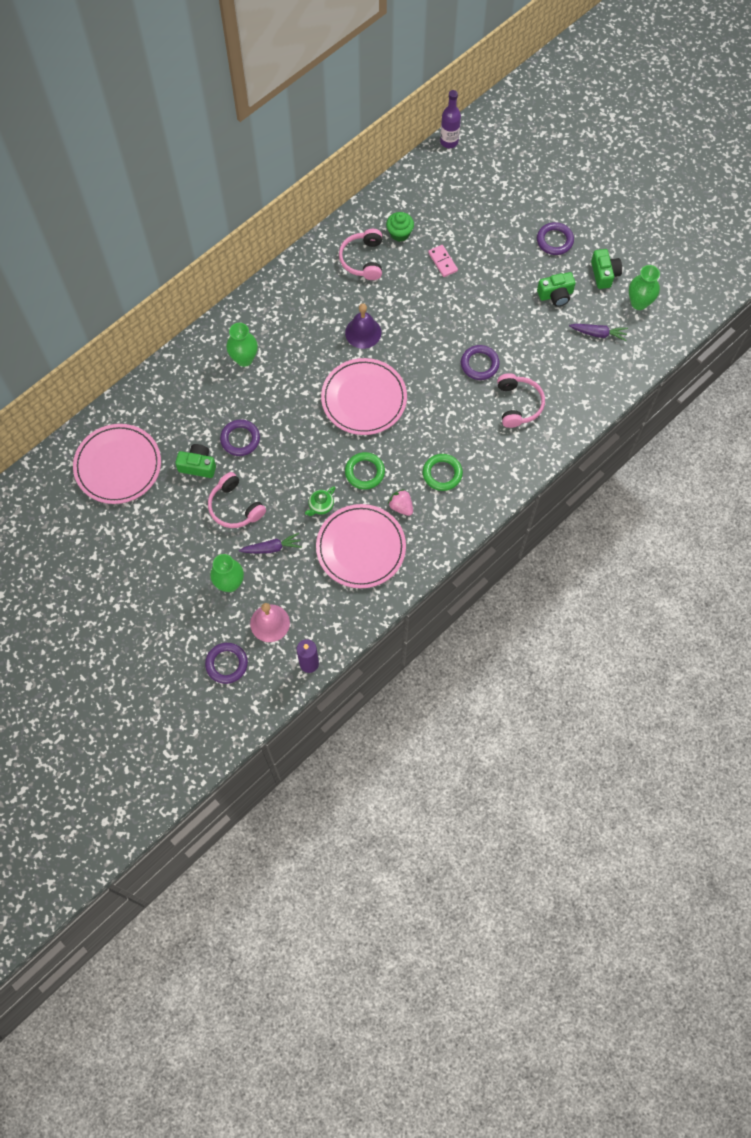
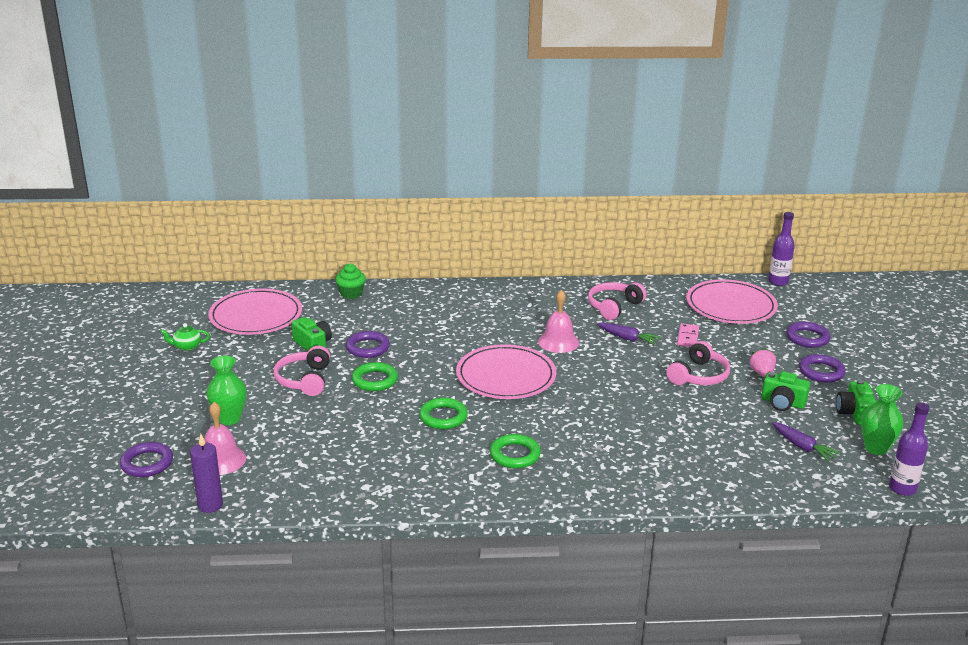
camera: 40 degrees right, 40 degrees down
(244, 359) = (437, 311): green vase -> none
(272, 548) = (296, 418): purple carrot -> purple carrot (627, 338)
(282, 470) = (375, 380): none -> green ring
(321, 506) = (374, 416): green teapot -> green teapot (187, 347)
(361, 547) = (370, 459): pink plate -> pink plate (731, 306)
(363, 332) = (558, 342): purple bell -> pink bell
(399, 233) = (667, 307): green cupcake -> green cupcake (351, 293)
(401, 507) = (445, 454): pink strawberry -> pink strawberry (762, 373)
(479, 364) = (646, 408): purple ring -> purple ring (807, 338)
(518, 404) = (653, 450): pink headphones -> pink headphones (699, 376)
(604, 274) = (854, 413): green camera -> green camera turned 150 degrees clockwise
(677, 333) = (902, 488): none -> purple bottle

